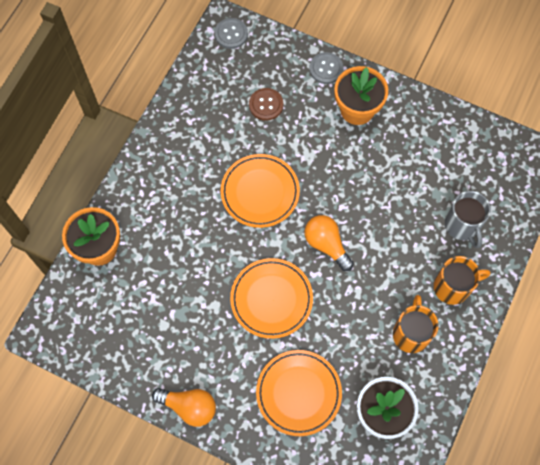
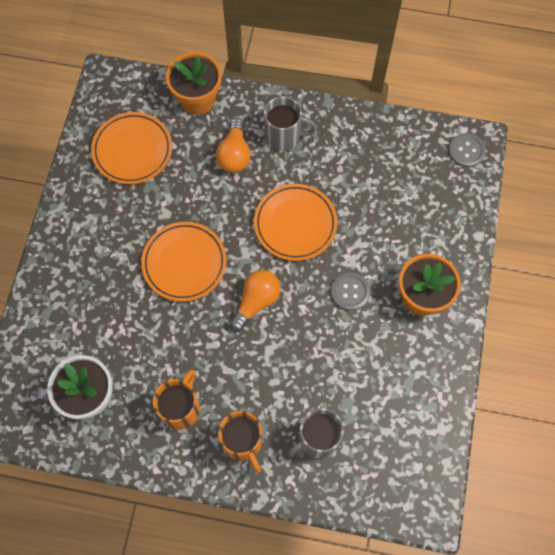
camera: 75 degrees right, 0 degrees up
(167, 179) = (284, 136): none -> grey mug
(189, 407) = (62, 217): orange light bulb -> orange light bulb (234, 154)
(266, 105) = (395, 205): brown button -> none
(298, 393) = (95, 311): orange plate -> orange plate (132, 150)
(326, 69) = (459, 254): grey button -> grey button (350, 292)
(411, 333) = (181, 408): orange mug -> orange mug turned 60 degrees counterclockwise

